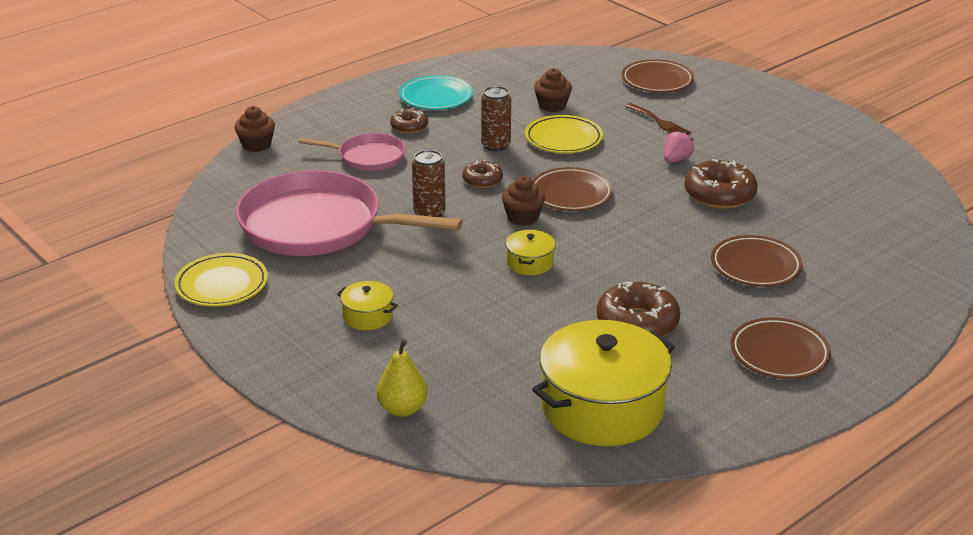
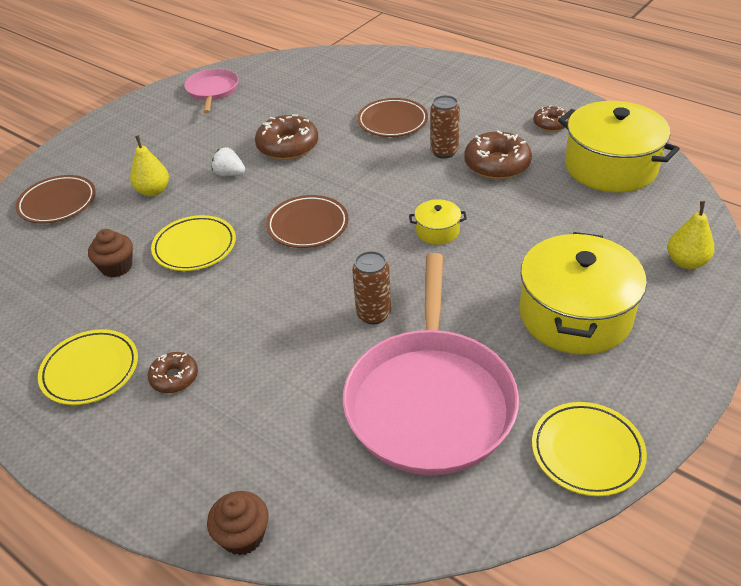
camera: 100 degrees left, 10 degrees up
(368, 157) = (259, 398): pink pan -> pink pan (212, 91)
(368, 316) = (575, 315): yellow pot -> yellow pot, size x2.25
(436, 97) = (90, 370): turquoise plate -> yellow plate
(482, 180) = (294, 289): brown donut -> brown donut (551, 124)
(496, 145) = (215, 293): brown can -> brown can (444, 152)
(523, 217) = (360, 248): brown cupcake -> none
(660, 122) = (153, 191): brown fork -> yellow pear
(676, 160) = (229, 174): pink strawberry -> white strawberry
(779, 353) = (499, 105): brown plate -> none

